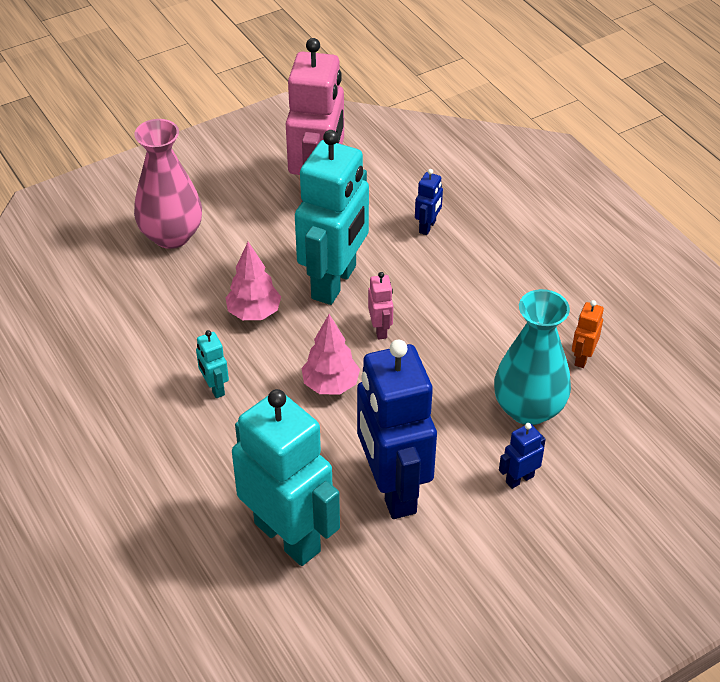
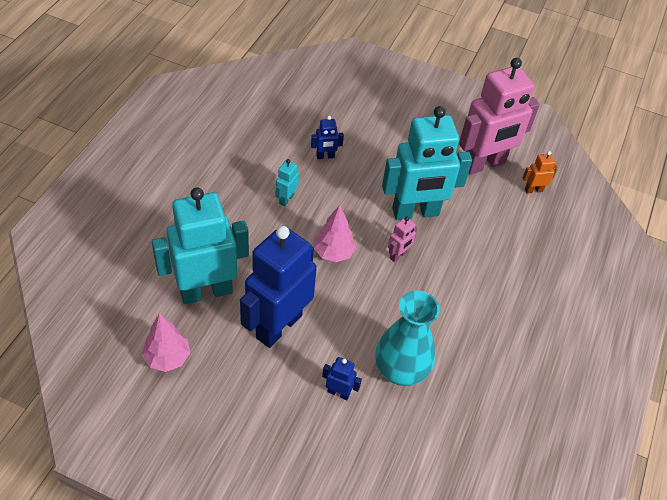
camera: 50 degrees right, 5 degrees up
(171, 235) = (381, 118): pink vase -> none
(254, 313) = (357, 187): pink tree -> pink tree (167, 358)
(288, 536) = (206, 291): turquoise robot -> turquoise robot turned 120 degrees counterclockwise
(427, 227) = (507, 236): blue robot -> blue robot (325, 156)
(582, 358) = (472, 381): orange robot -> orange robot (533, 190)

